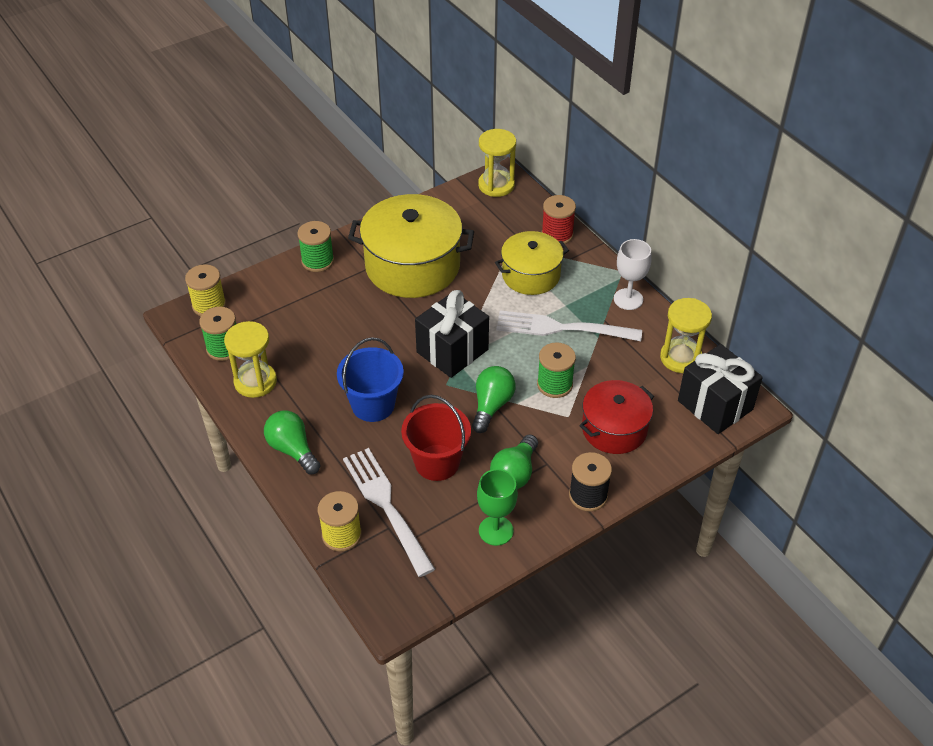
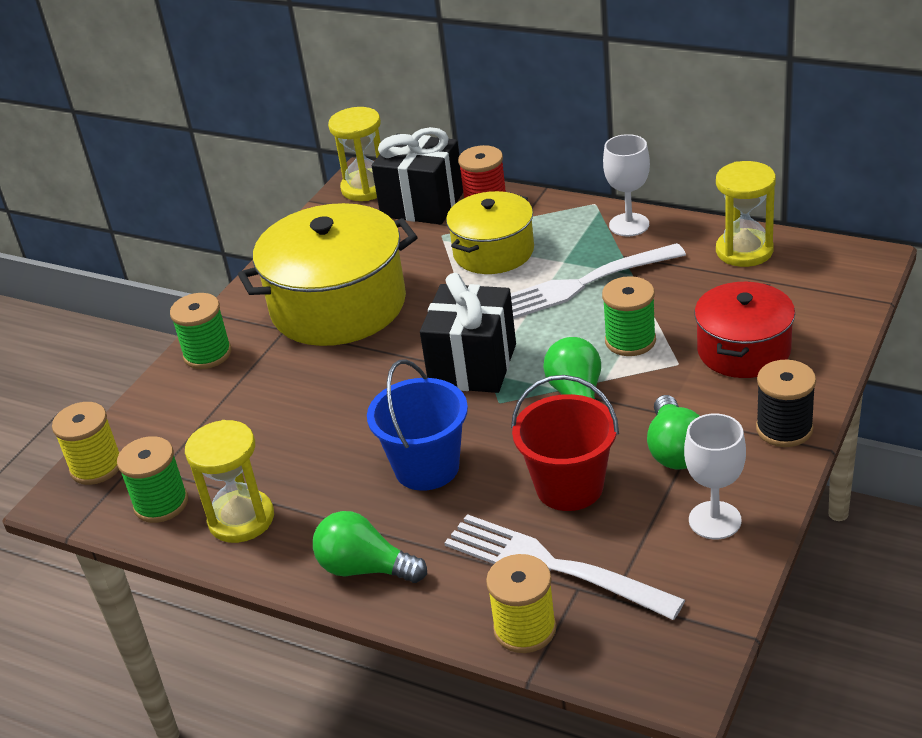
camera: 25 degrees left, 10 degrees down
(496, 530) = (715, 520): green goblet -> white goblet
(715, 405) = (828, 276): black gift -> black gift (422, 204)

